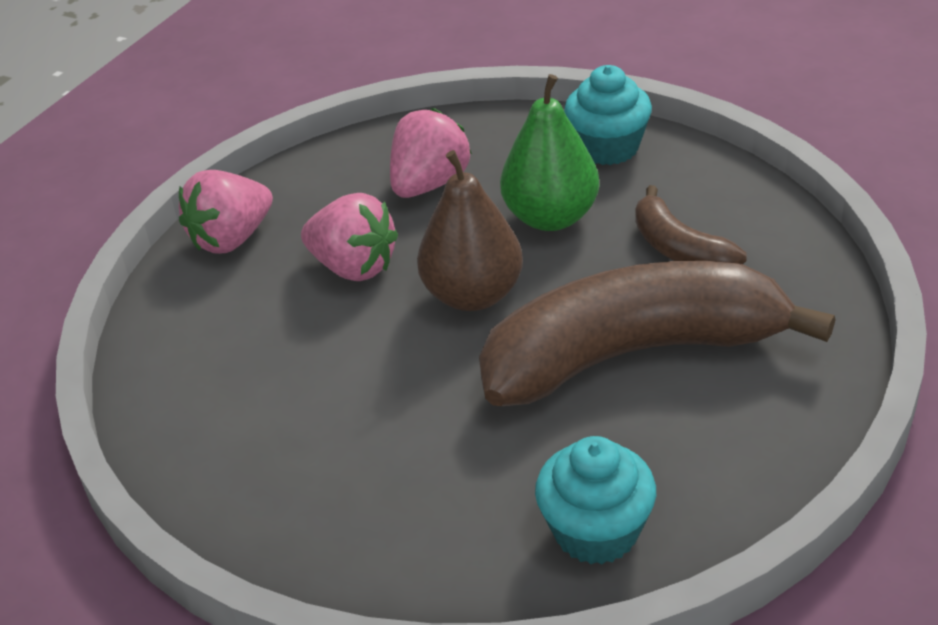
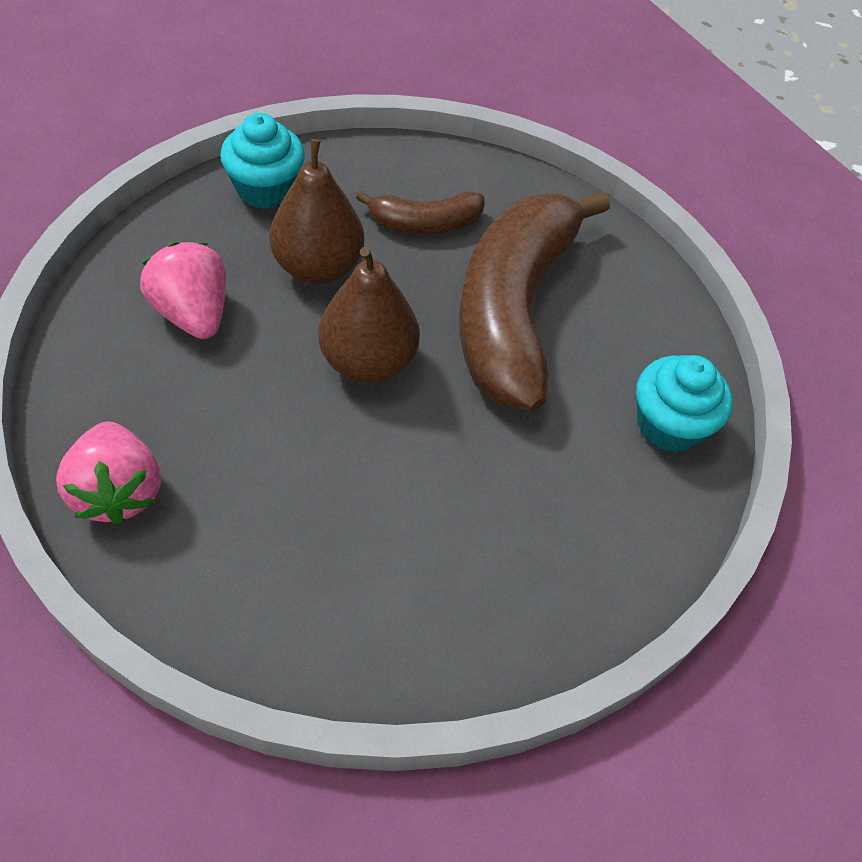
camera: 70 degrees left, 15 degrees up
(354, 267) = (256, 419): pink strawberry -> none
(551, 217) = (318, 267): green pear -> brown pear

